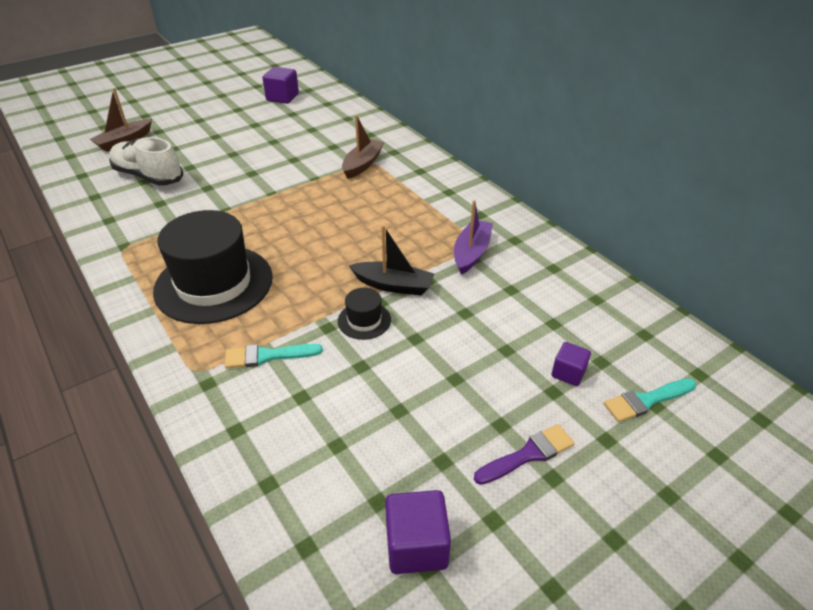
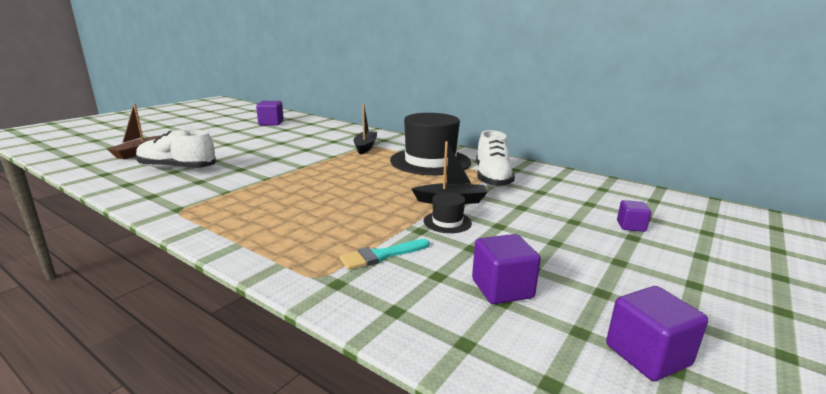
camera: 20 degrees left, 20 degrees down
(214, 284) = (290, 220): black hat -> black hat (430, 161)
(348, 429) = (502, 289): none -> purple cube
(362, 164) = (365, 147): brown boat -> black boat
(471, 252) = (492, 178): purple boat -> white shoe
(528, 454) = (660, 275): purple brush -> none
(646, 400) = (698, 231): turquoise brush -> none

